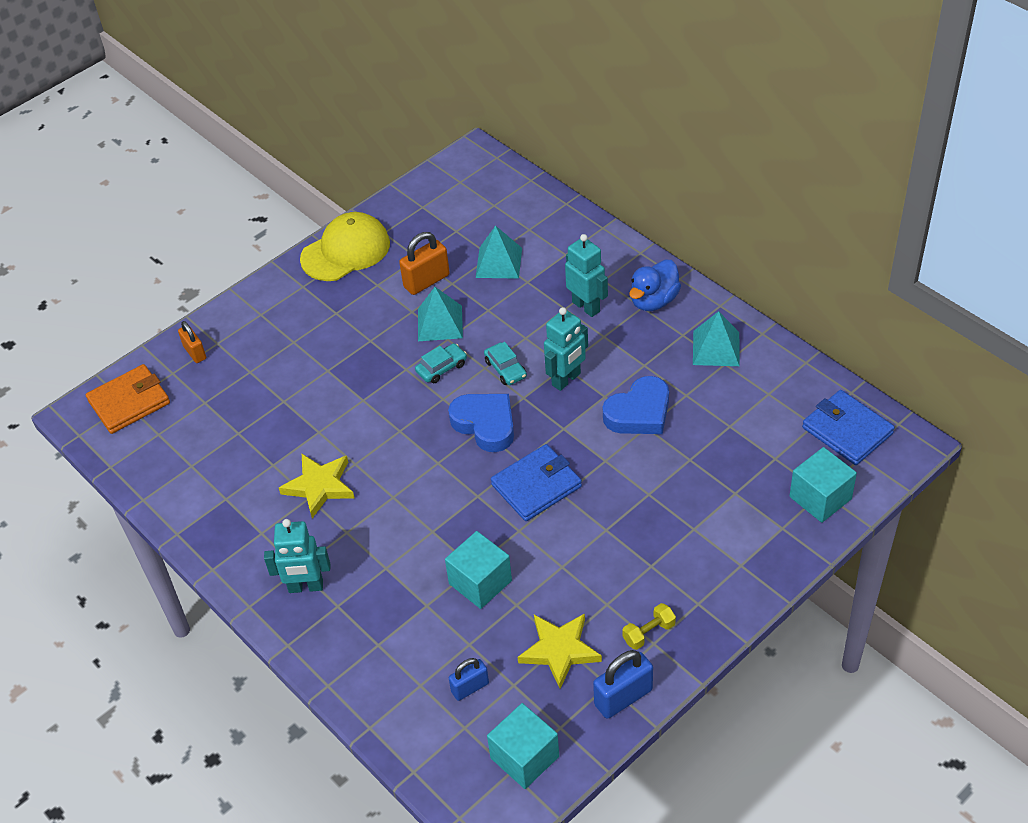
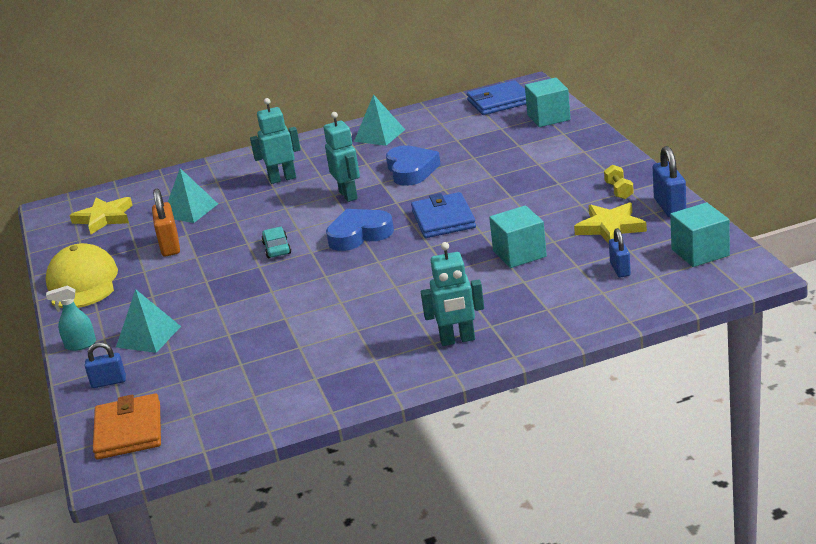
camera: 65 degrees left, 20 degrees down
(195, 352) = (109, 382): orange padlock -> blue padlock
(246, 303) = (80, 345): none -> turquoise spray bottle
(306, 587) = (457, 340): turquoise robot -> turquoise robot turned 60 degrees clockwise
(319, 486) = (349, 322): yellow star -> yellow star (104, 218)
(440, 323) = (225, 244): turquoise pyramid -> turquoise pyramid (148, 336)
(505, 369) = (309, 219): turquoise car -> none
(653, 301) = (307, 152): blue duck -> none

